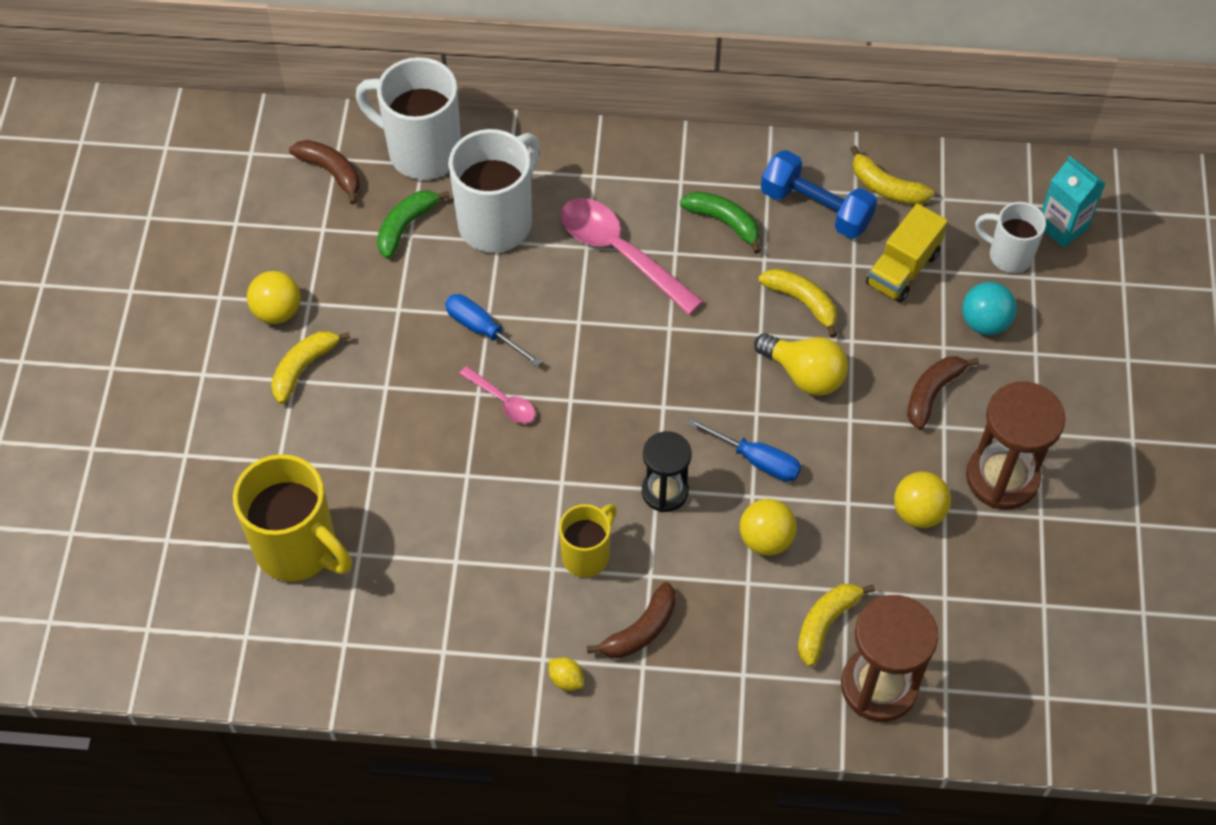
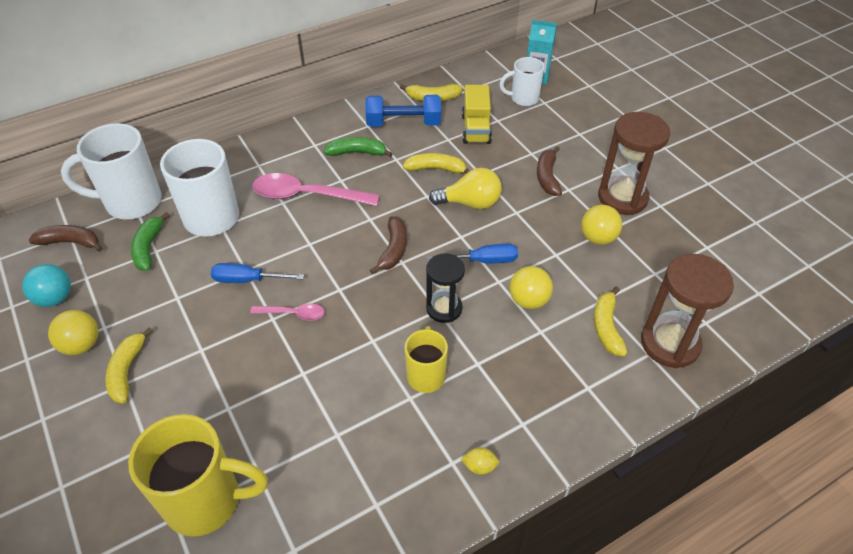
camera: 35 degrees left, 10 degrees down
(640, 630) = (501, 401): brown banana -> brown banana (393, 250)
(984, 322) = (541, 132): turquoise ball -> turquoise ball (55, 298)

